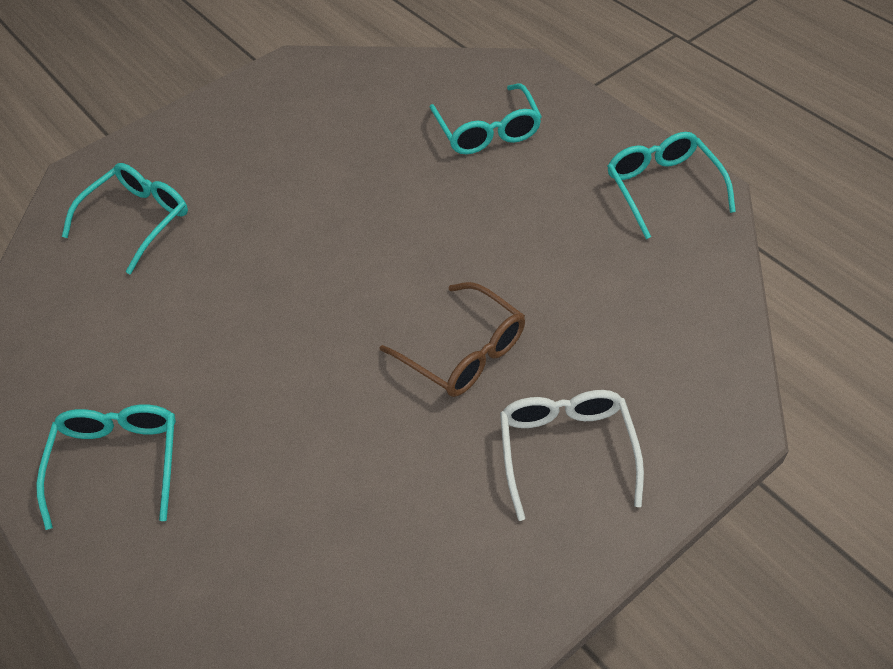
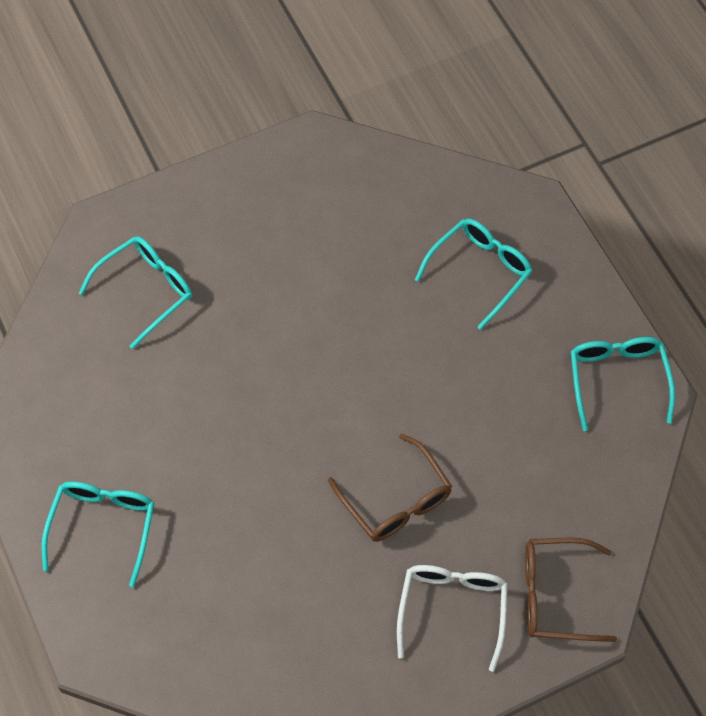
camera: 10 degrees right, 10 degrees up
(487, 131) = (480, 272): turquoise glasses -> turquoise glasses turned 135 degrees counterclockwise
(680, 405) = (555, 595): none -> brown glasses

